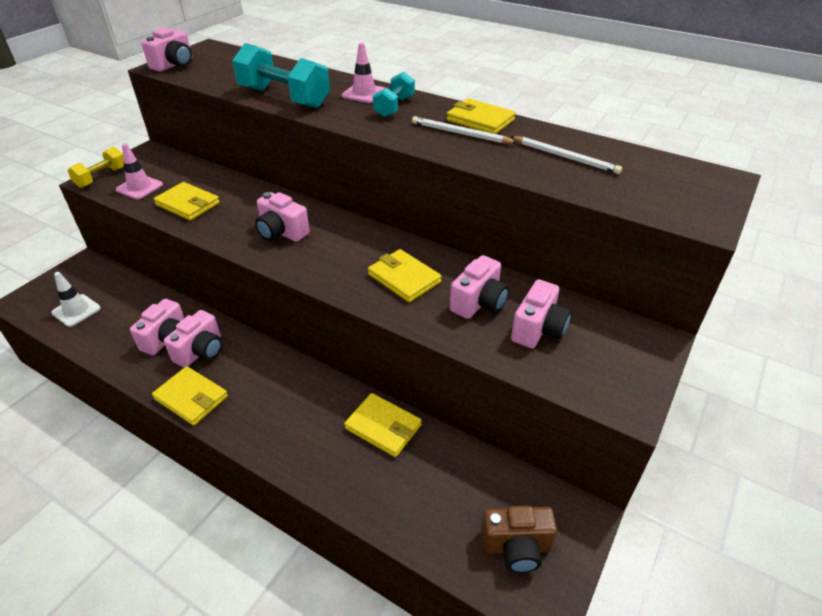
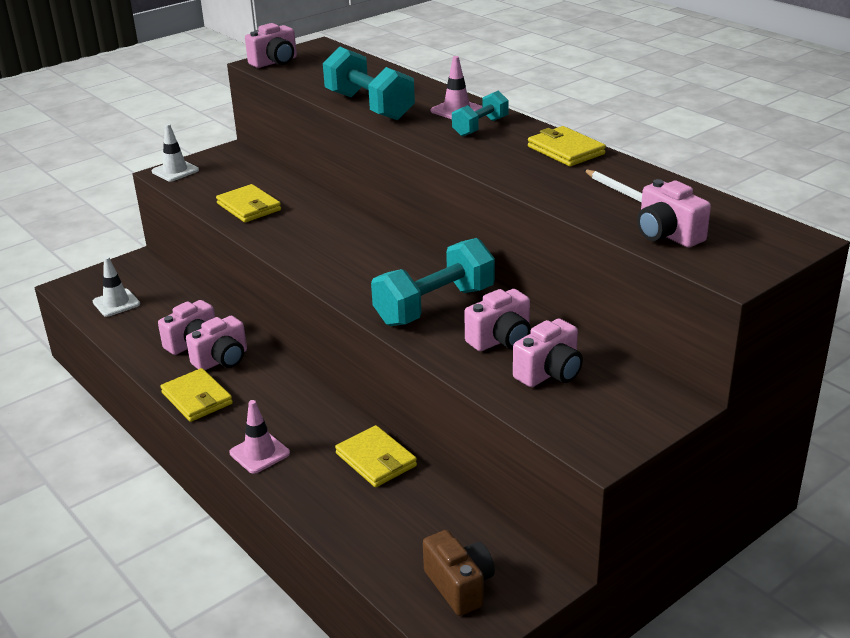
camera: 20 degrees right, 10 degrees down
(101, 177) = (175, 171): yellow dumbbell -> white traffic cone
(139, 187) = (208, 185): pink traffic cone -> pink traffic cone (259, 453)
(281, 232) = (331, 246): pink camera -> pink camera (667, 235)
(404, 278) = (435, 306): yellow wallet -> turquoise dumbbell
(460, 134) = (533, 161): white pencil -> none
(516, 547) = (459, 586): brown camera -> brown camera turned 135 degrees counterclockwise

